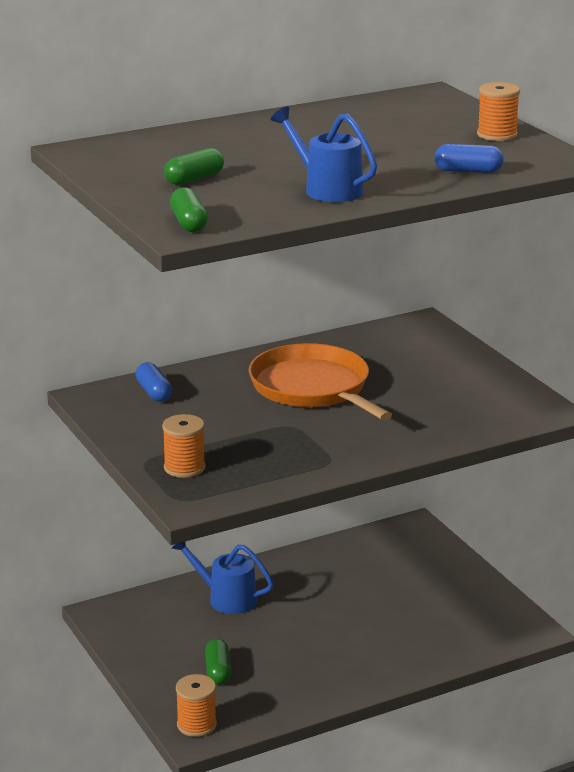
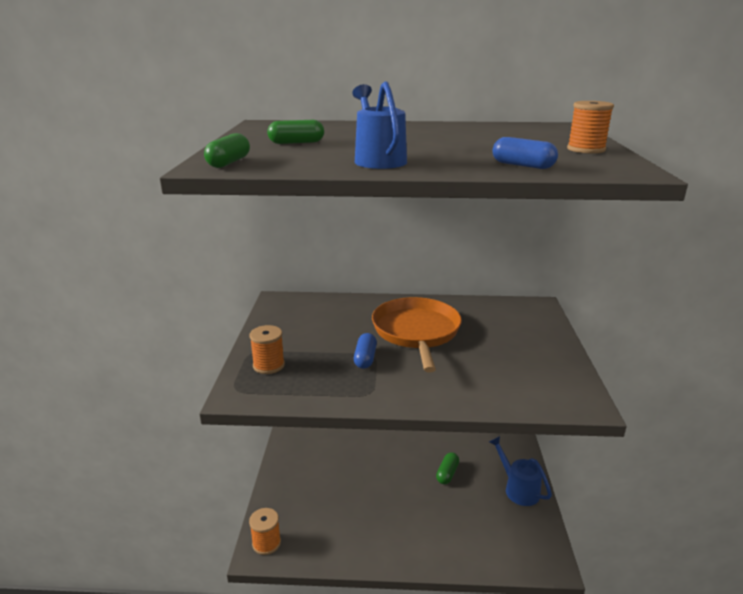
camera: 30 degrees right, 0 degrees up
(154, 392) = (315, 307): blue capsule -> blue capsule (365, 358)
(218, 671) = (314, 505): green capsule -> green capsule (447, 474)
(225, 598) = (362, 451): blue watering can -> blue watering can (518, 489)

